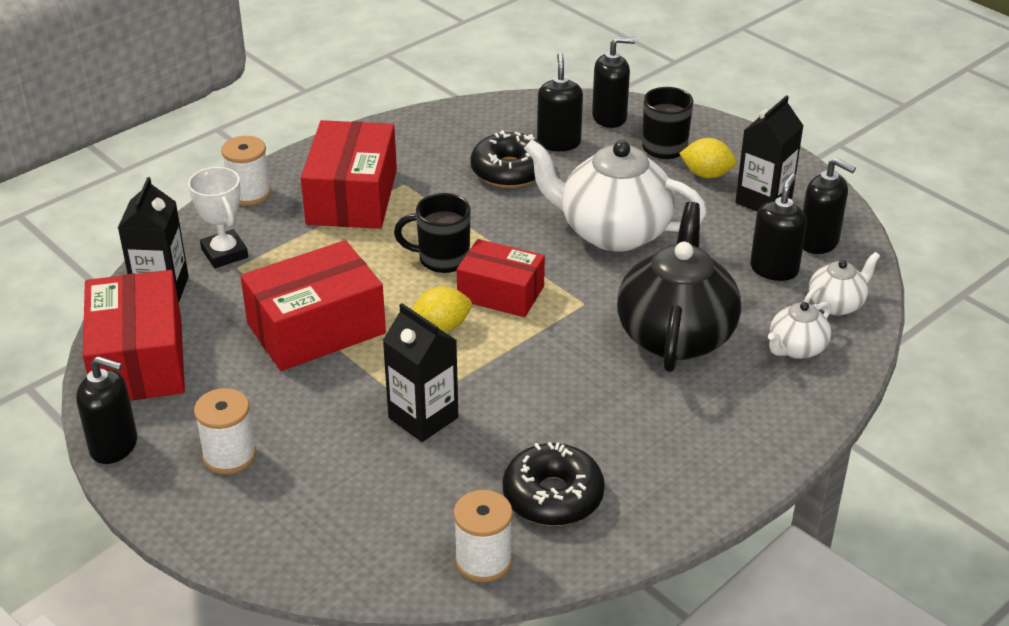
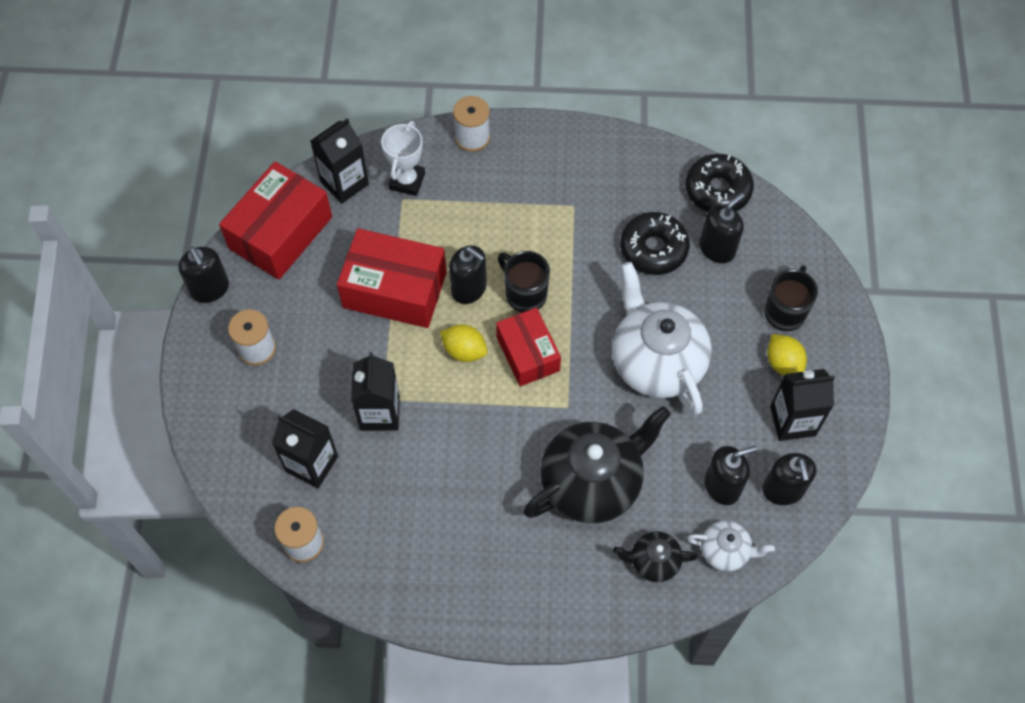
camera: 45 degrees right, 25 degrees up
(352, 197) = (529, 191): red box -> none
(408, 498) = (311, 464): none -> black carton
(553, 496) = (385, 534): black donut -> black donut (717, 190)
(609, 117) = (781, 252): black soap dispenser -> black soap dispenser (469, 289)
(796, 348) = (653, 561): white teapot -> black teapot

